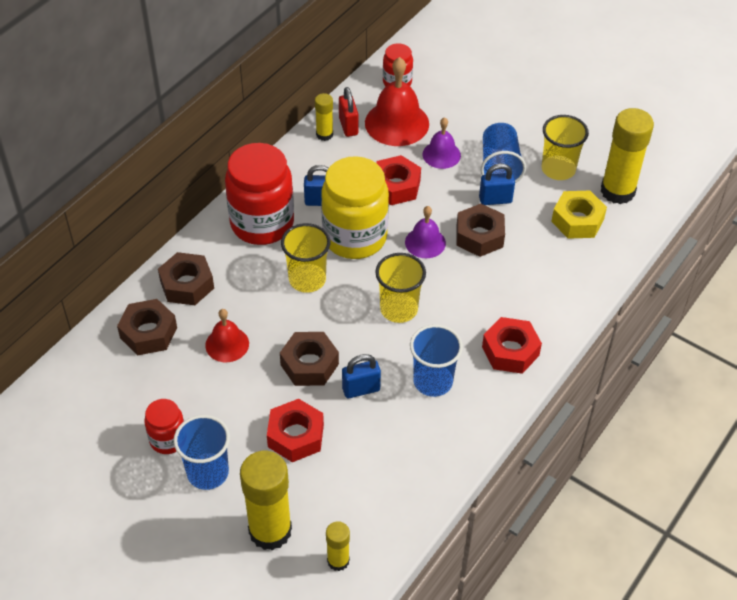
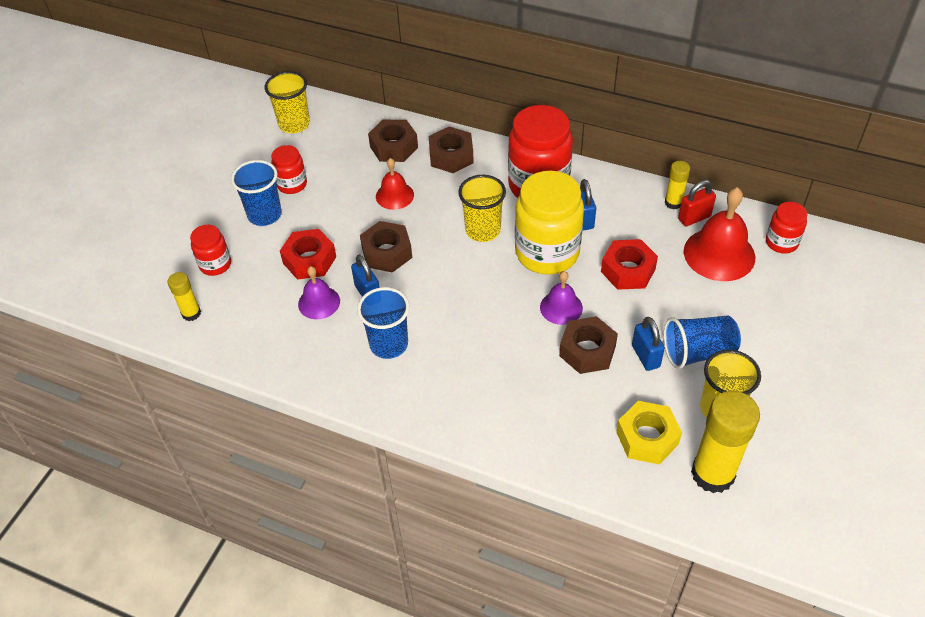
camera: 80 degrees right, 0 degrees up
(270, 531) = (215, 264): yellow glue stick -> red jar
(399, 309) = (468, 303): yellow cup -> yellow cup (294, 124)
(441, 154) = (691, 299): purple bell -> purple bell (319, 302)
(510, 351) = (442, 401): red nut -> none

